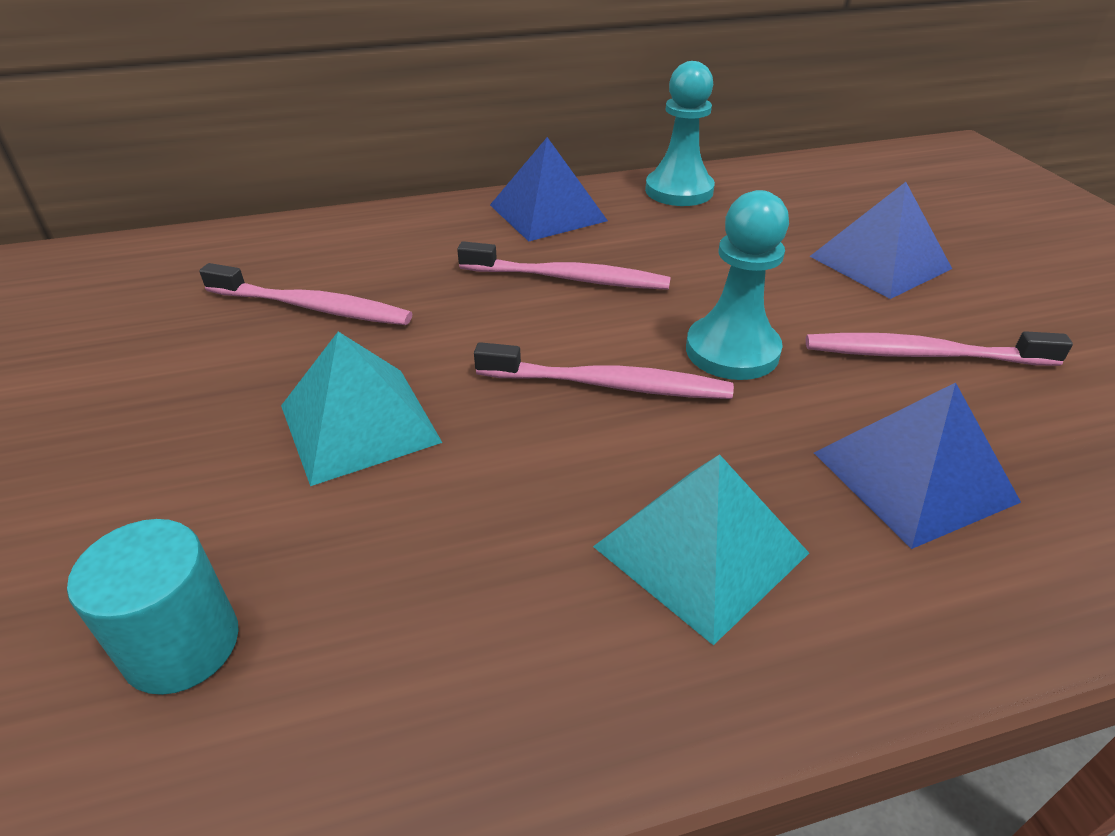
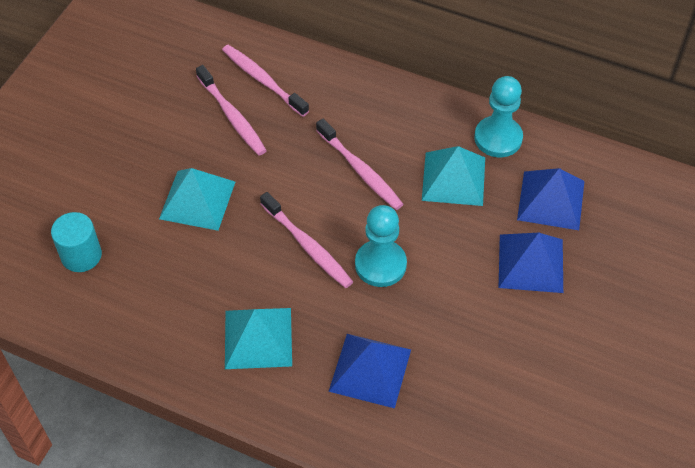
camera: 40 degrees right, 15 degrees up
(547, 212) = (404, 112): blue pyramid -> blue pyramid (551, 200)
(686, 237) = (454, 178): none -> turquoise pyramid
(924, 355) = (463, 327): pink toothbrush -> pink toothbrush (263, 80)

